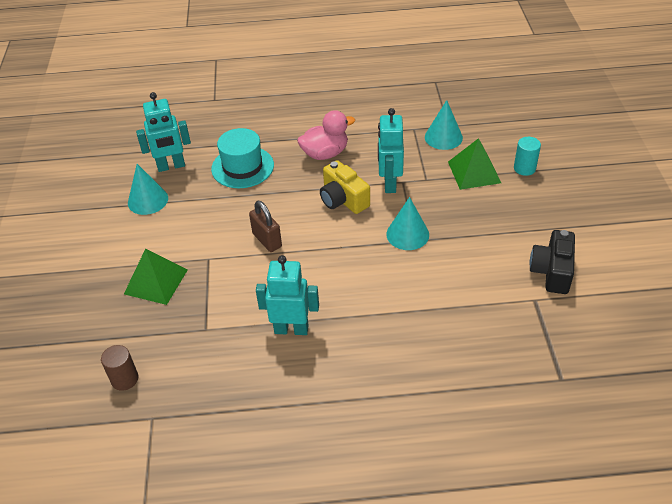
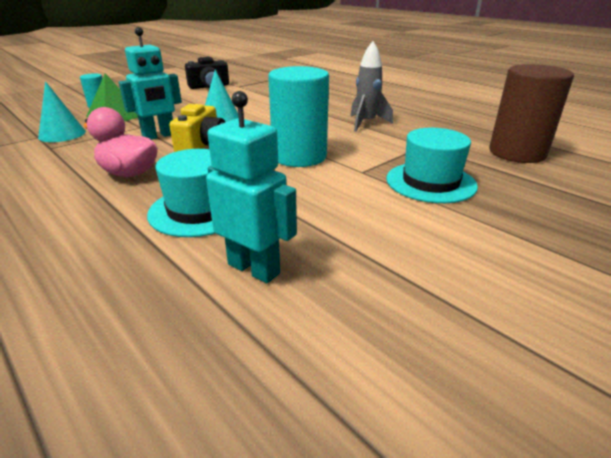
camera: 130 degrees left, 15 degrees down
(125, 379) = (517, 153): brown cylinder -> brown cylinder, size x2.05
(148, 200) = (345, 249): turquoise cone -> none
(156, 281) = (430, 182): green pyramid -> turquoise hat
(267, 240) = (299, 156): brown padlock -> turquoise cylinder
(291, 329) = (366, 123): turquoise robot -> grey rocket

